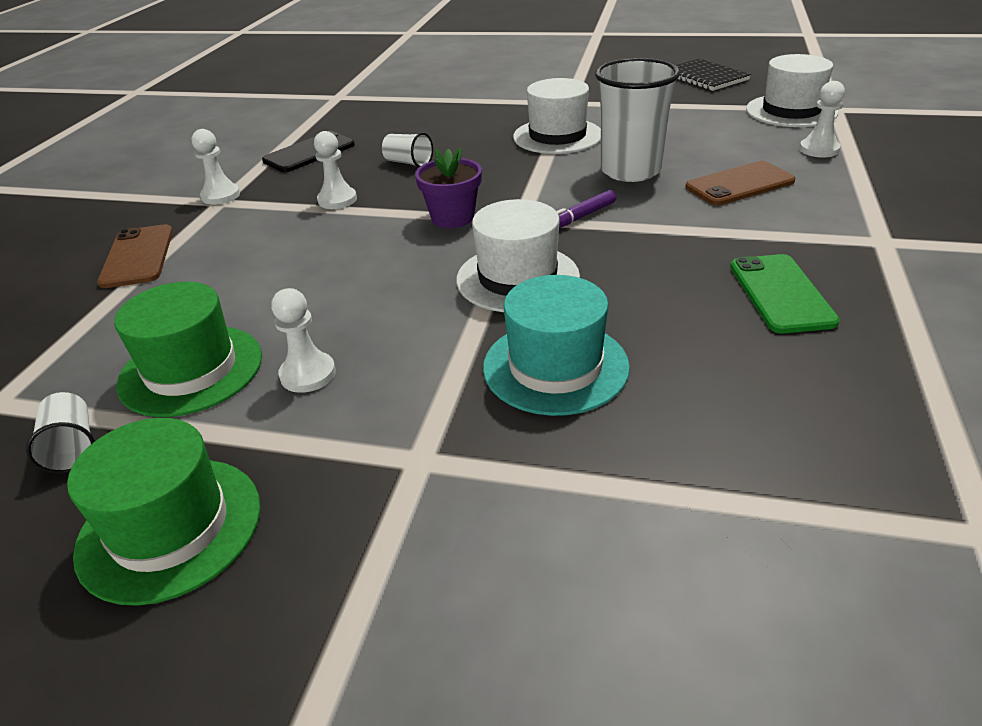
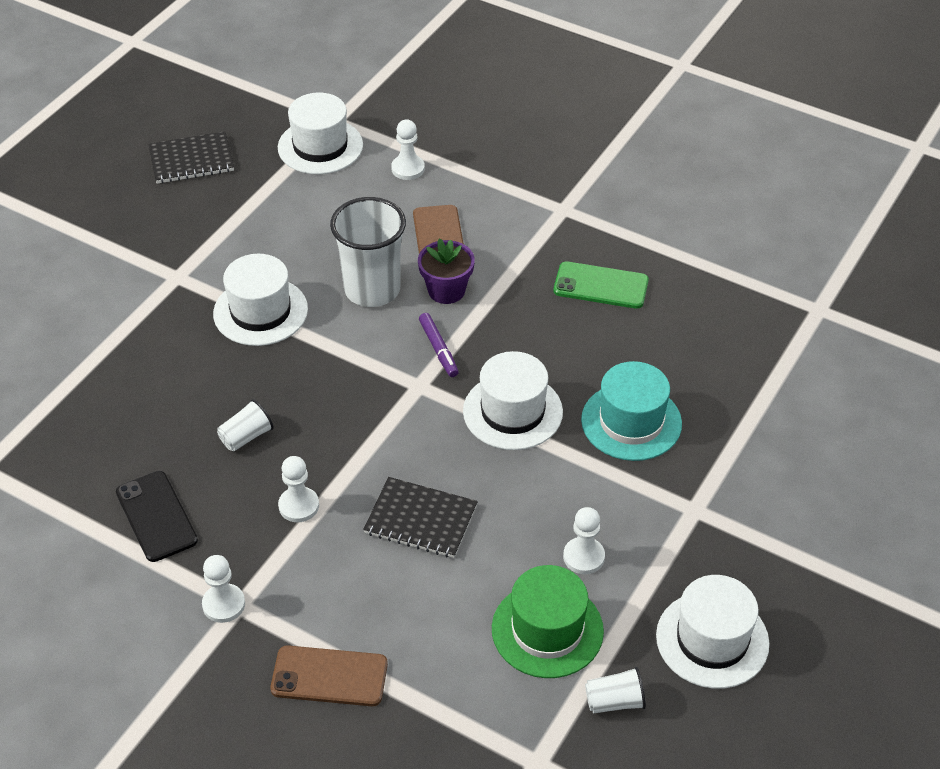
camera: 75 degrees left, 10 degrees up
(170, 527) = (712, 639): green hat -> white hat
(338, 259) = (421, 519): none -> black notebook
(452, 217) = (389, 428): purple flower pot -> purple flower pot (446, 290)

